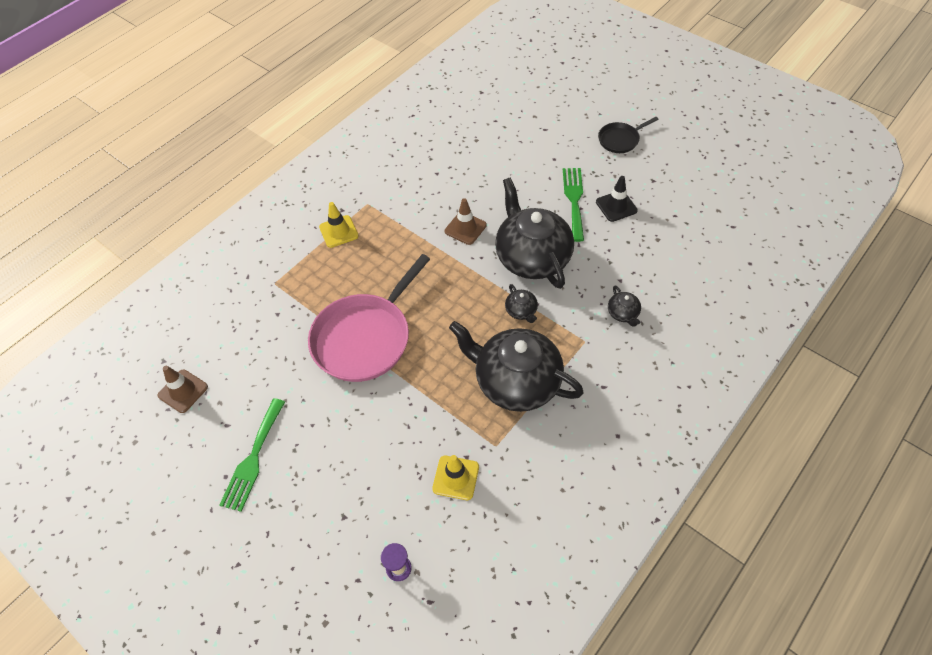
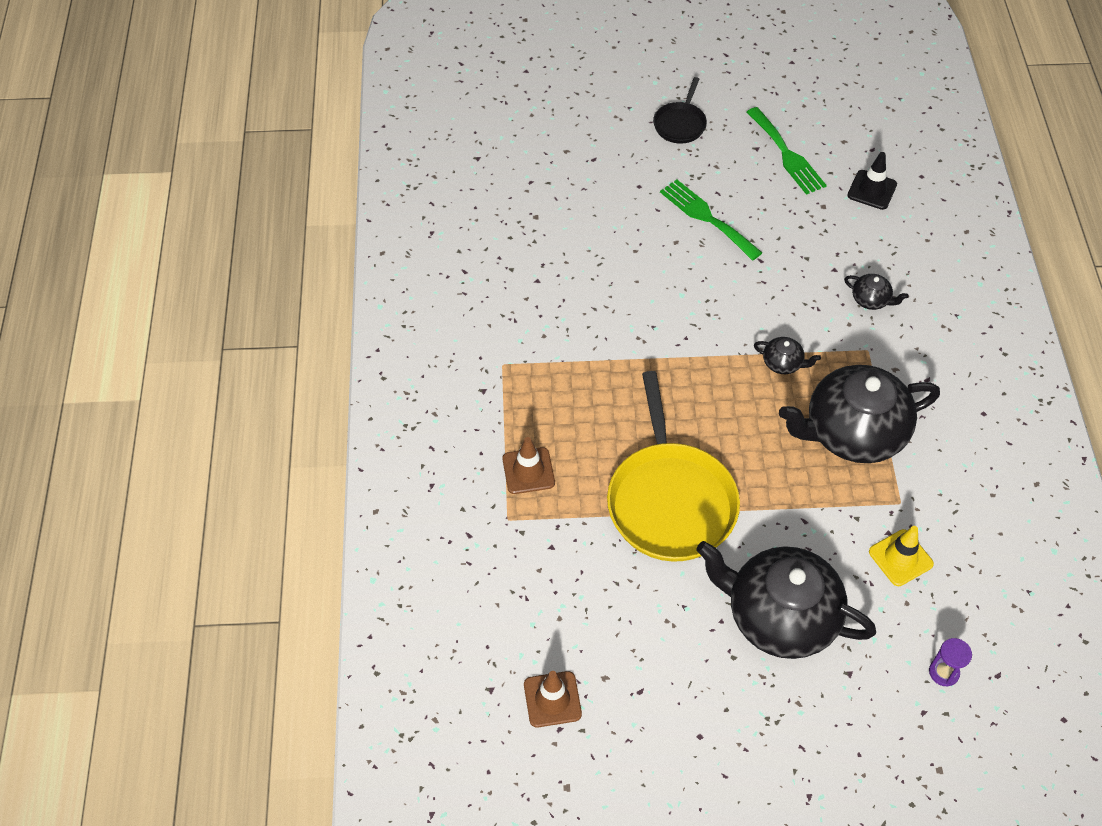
camera: 45 degrees left, 0 degrees up
(253, 458) = (705, 698): green fork -> green fork (786, 154)
(338, 231) = (509, 415): yellow traffic cone -> none
(365, 338) = (670, 501): pink pan -> yellow pan
(465, 228) = (636, 319): brown traffic cone -> brown traffic cone (528, 471)
(532, 257) = (733, 303): black teapot -> black teapot (780, 616)
(616, 206) = (752, 197): black traffic cone -> black traffic cone (872, 190)

